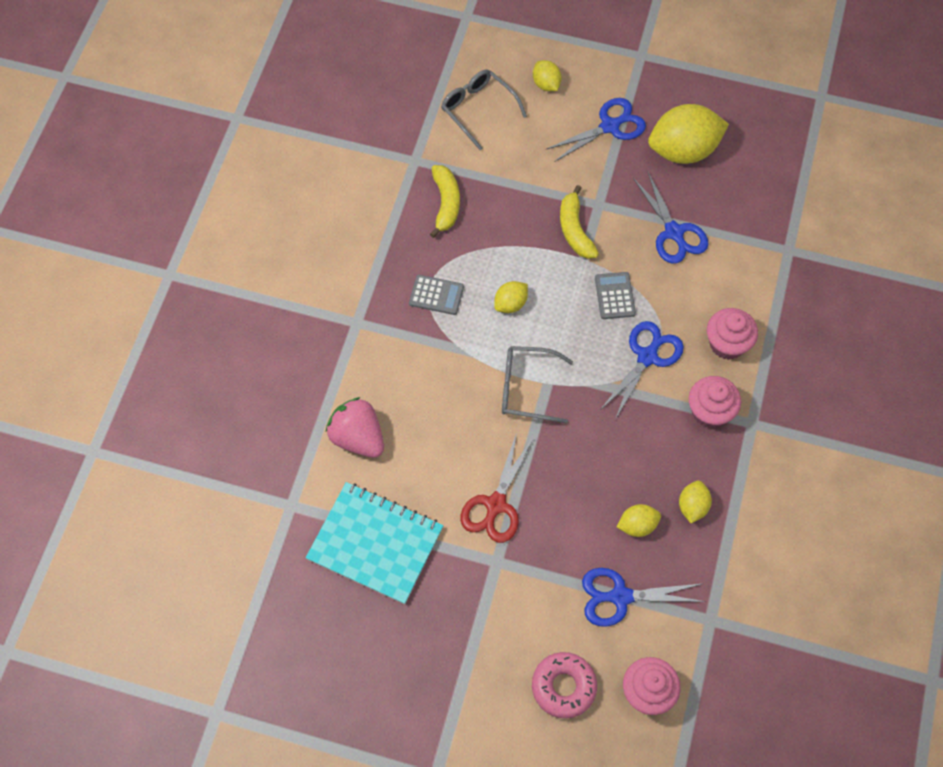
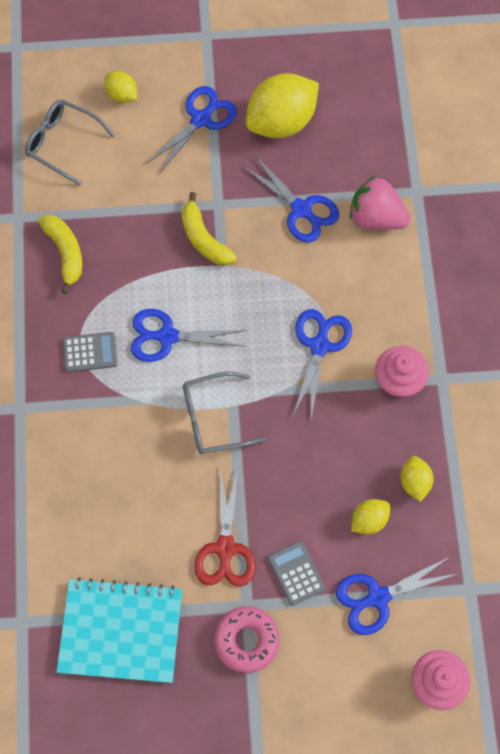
camera: 20 degrees left, 5 degrees up
(358, 437) = (64, 527): pink strawberry -> pink strawberry (376, 217)
(510, 304) = (167, 336): yellow lemon -> blue scissors
(563, 687) = (355, 707): pink donut -> pink donut (246, 640)
(614, 296) = (266, 294): grey calculator -> grey calculator (296, 573)
(727, 344) = (391, 306): pink cupcake -> none

